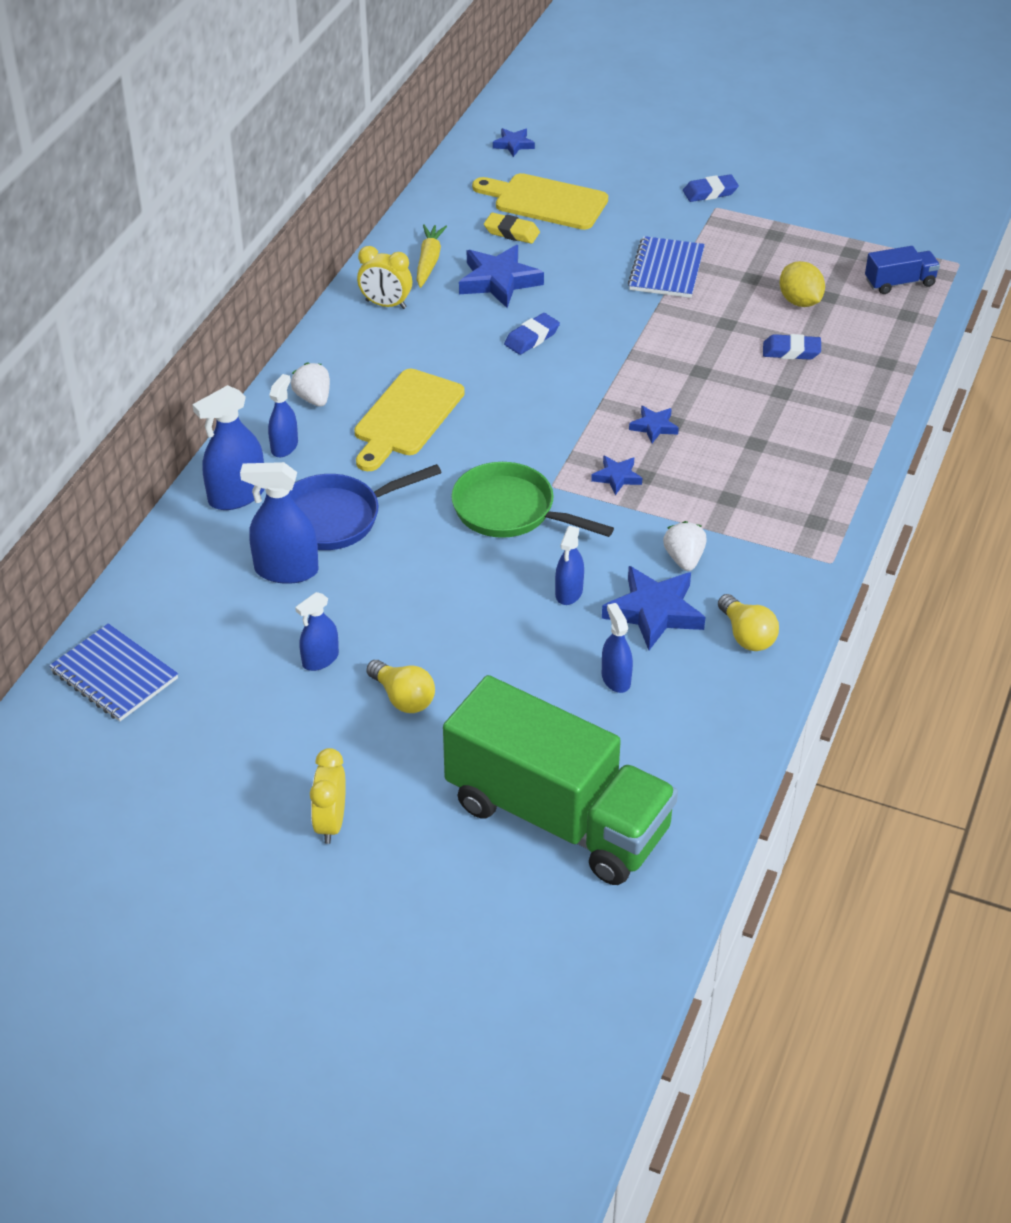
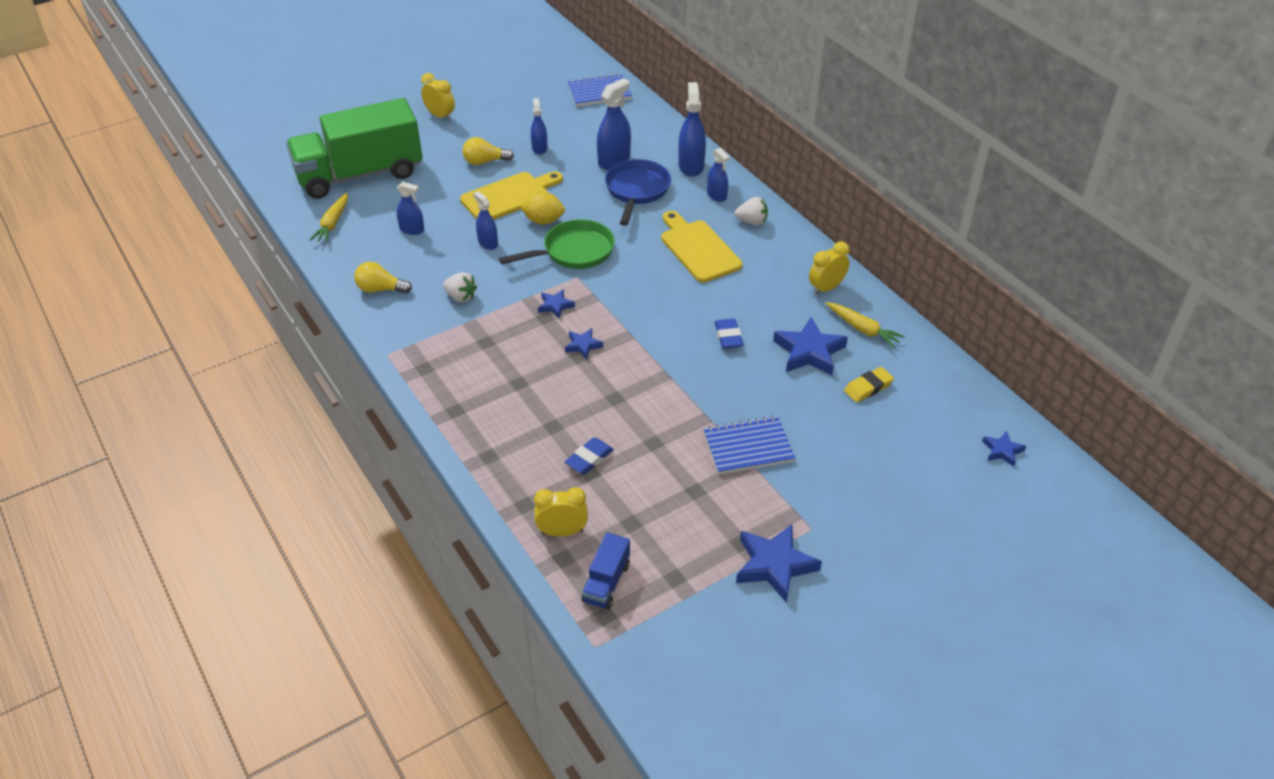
camera: 125 degrees right, 0 degrees up
(545, 201) = (898, 427): yellow cutting board -> yellow cutting board (509, 196)
(654, 612) = (438, 265): blue star -> blue star (774, 565)
(666, 270) = (748, 447): blue notebook -> blue notebook turned 60 degrees counterclockwise
(685, 768) = (332, 224): none -> yellow carrot
(710, 192) = (836, 538): blue eraser -> none
(800, 301) = (640, 501): yellow lemon -> yellow lemon (543, 221)
(885, 328) = (562, 532): none -> yellow clock

